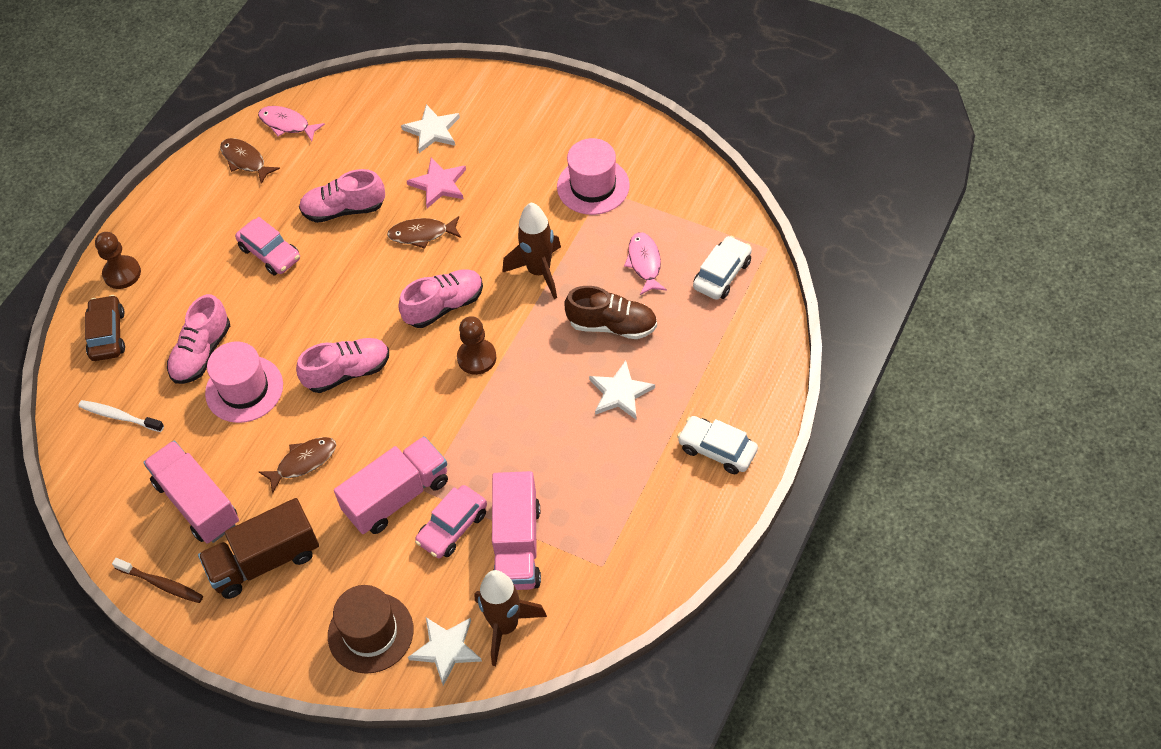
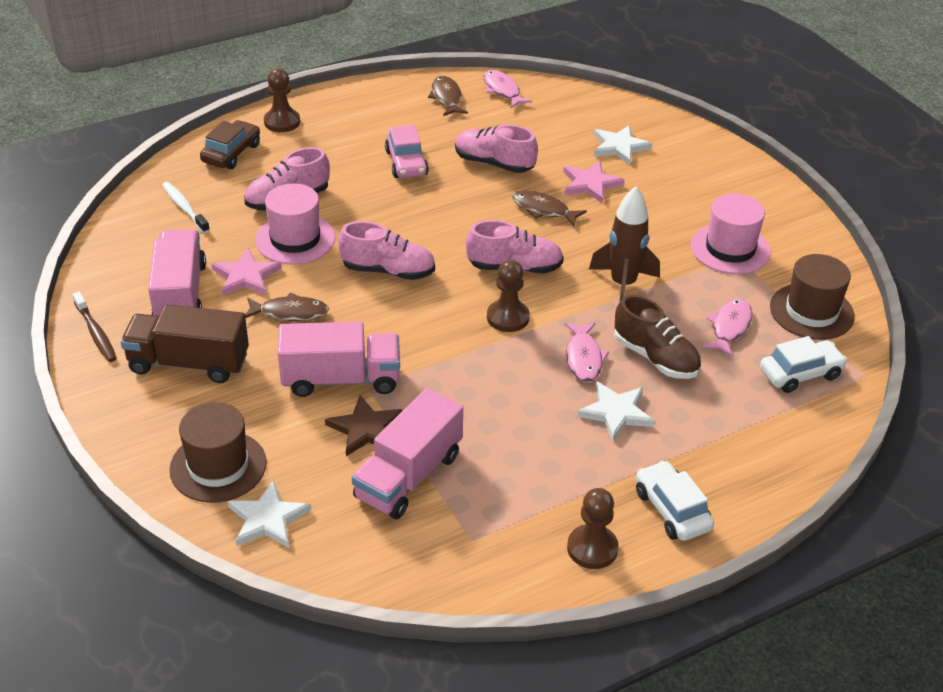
camera: 30 degrees right, 15 degrees down
(236, 451) = (246, 276): none -> pink star
(452, 527) = (365, 429): pink car -> brown star
(505, 626) = (336, 533): brown rocket -> none
(561, 359) = (583, 358): none -> pink fish
(687, 517) = (592, 548): none -> brown pawn
(692, 211) = (811, 311): none -> brown hat

